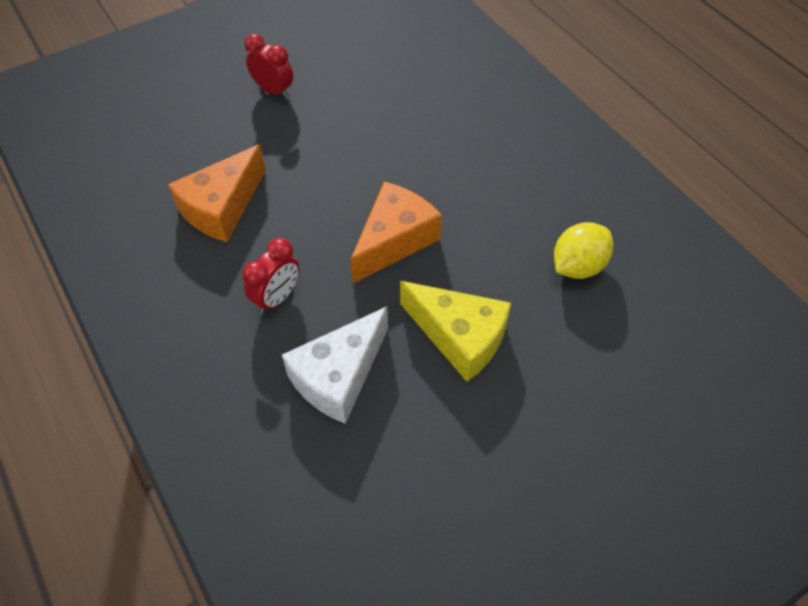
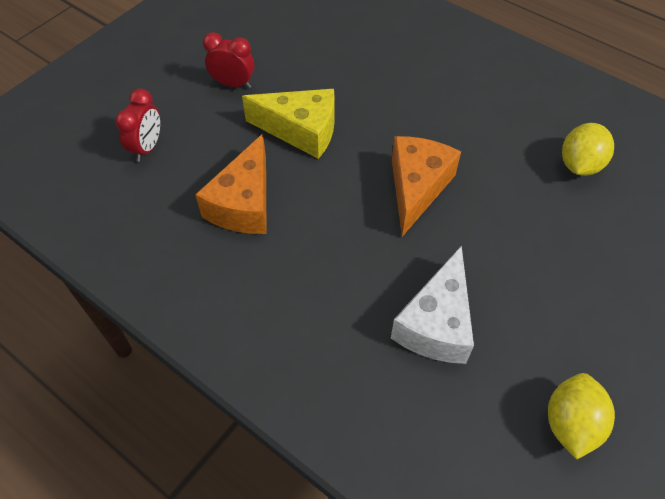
camera: 20 degrees left, 0 degrees up
(277, 298) = (341, 270): red clock -> red clock (147, 147)
(415, 516) = (570, 423): none -> yellow lemon
(459, 337) = (519, 255): yellow cheese -> yellow cheese (301, 131)

